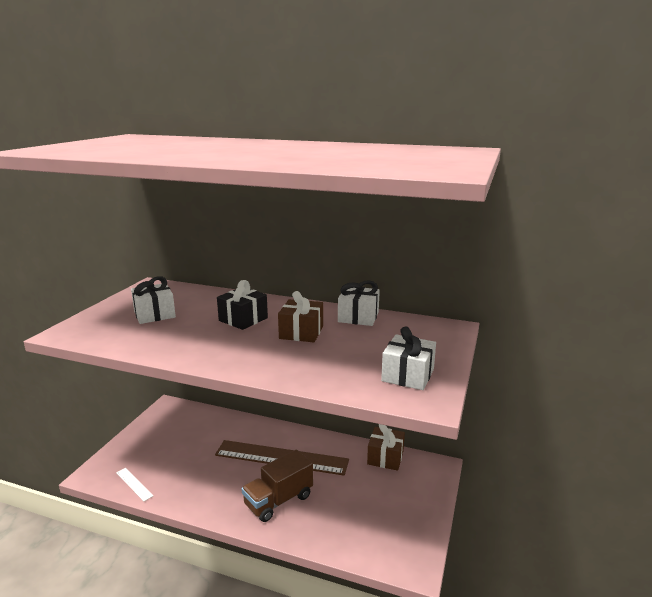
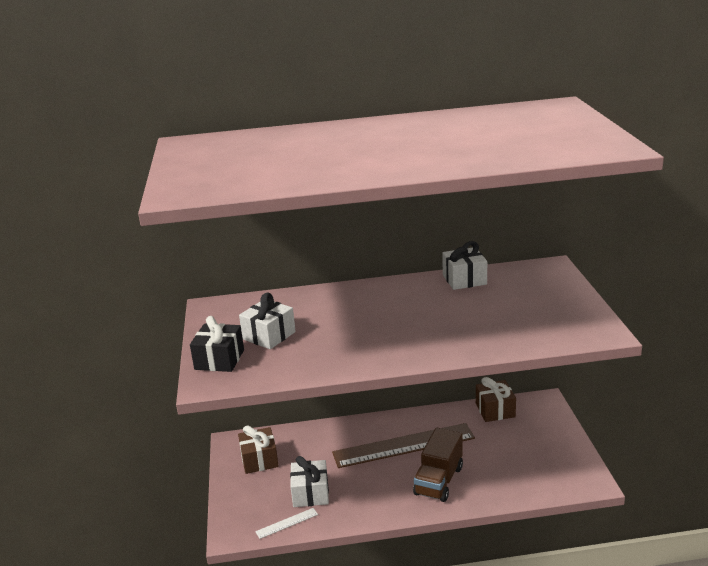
camera: 25 degrees left, 5 degrees up
(134, 484) = (287, 523): white ruler -> white ruler turned 45 degrees counterclockwise
(243, 319) = (364, 313): black gift -> black gift (219, 360)
(301, 332) = (435, 309): brown gift -> brown gift (259, 460)
(407, 375) = (566, 318): white gift -> white gift (310, 493)

